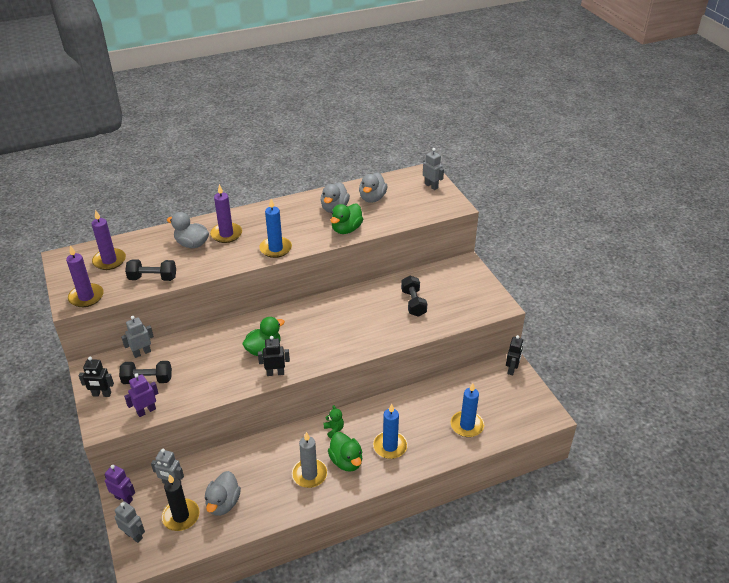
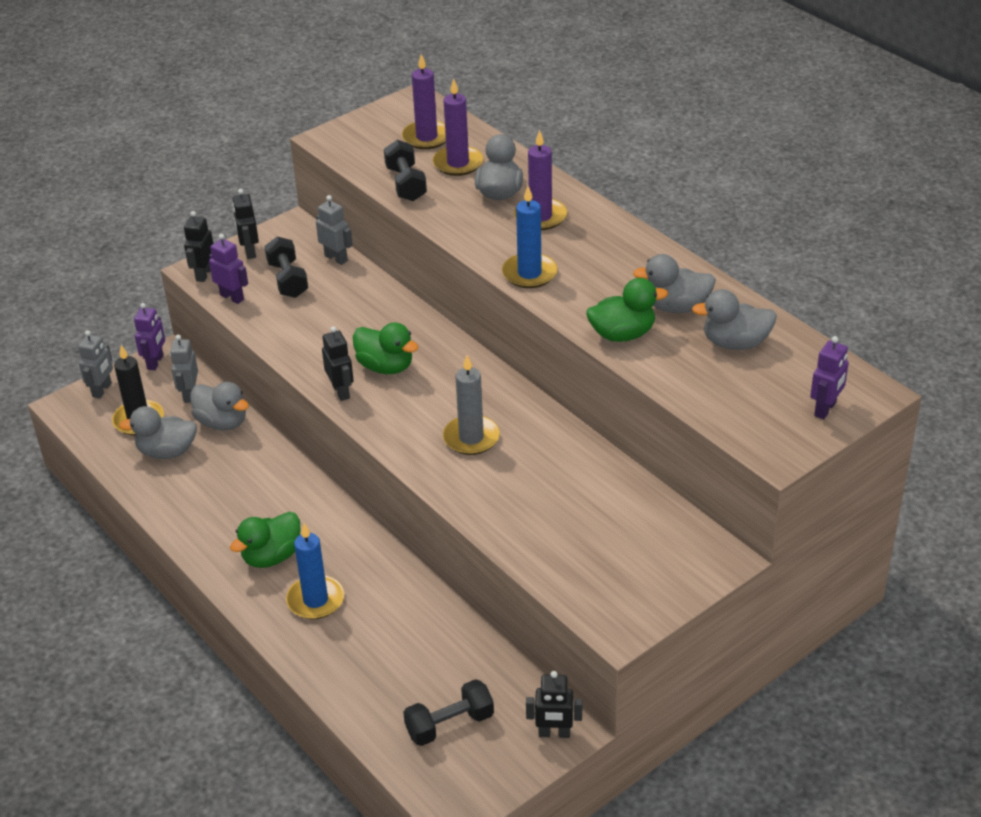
camera: 75 degrees right, 0 degrees up
(86, 297) = (344, 145): purple candle -> purple candle (458, 163)
(109, 422) = (204, 274): none -> black robot
(211, 468) = (222, 422): none -> grey duck
(309, 474) = (237, 523): grey candle -> grey candle (471, 438)
(334, 429) = (329, 527): green teddy bear -> none
(346, 229) = (622, 334): green duck -> green duck turned 150 degrees clockwise
(413, 303) = (569, 507): black dumbbell -> black dumbbell (449, 724)
(431, 186) = (825, 409): grey robot -> purple robot
(467, 425) = (391, 690): blue candle -> none

